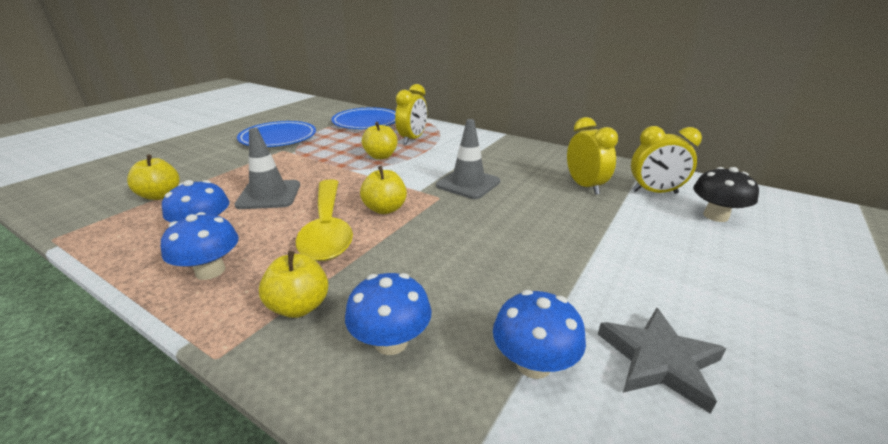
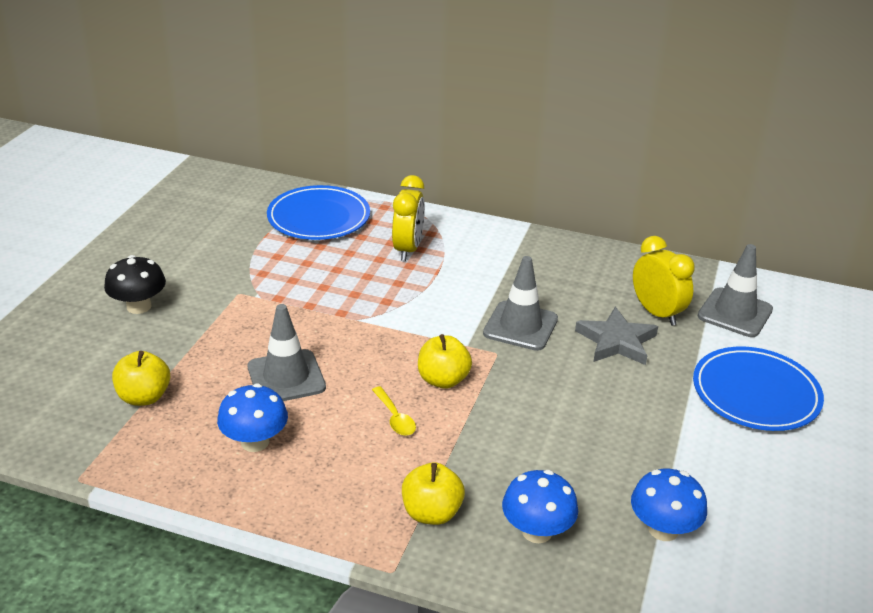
camera: 15 degrees left, 5 degrees up
(210, 271) = (308, 489): blue mushroom -> none
(278, 138) = (211, 268): blue plate -> blue plate (755, 393)
(327, 229) = (395, 418): yellow spoon -> yellow spoon, size x0.41
(381, 156) = (384, 290): yellow apple -> none
(654, 192) = (735, 313): yellow clock -> grey traffic cone
(659, 360) = (760, 509): grey star -> grey star (616, 341)
(715, 216) = (800, 341): black mushroom -> black mushroom (139, 306)

